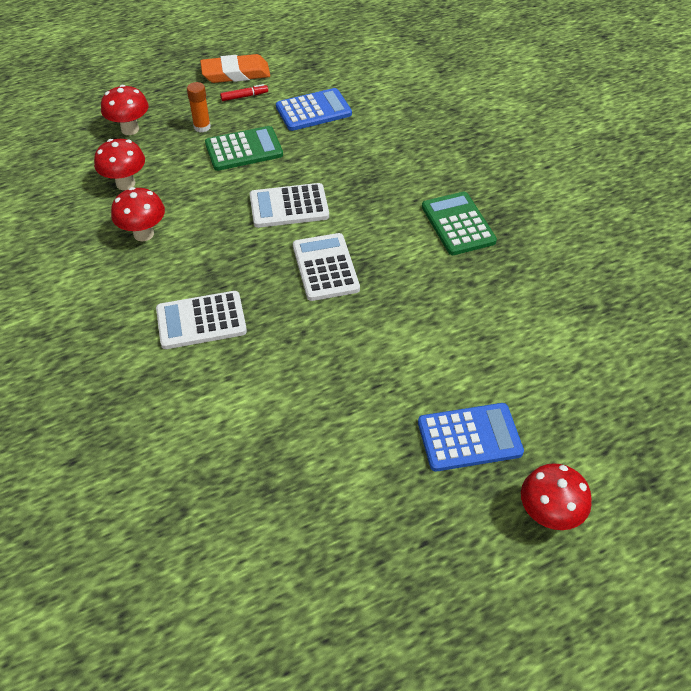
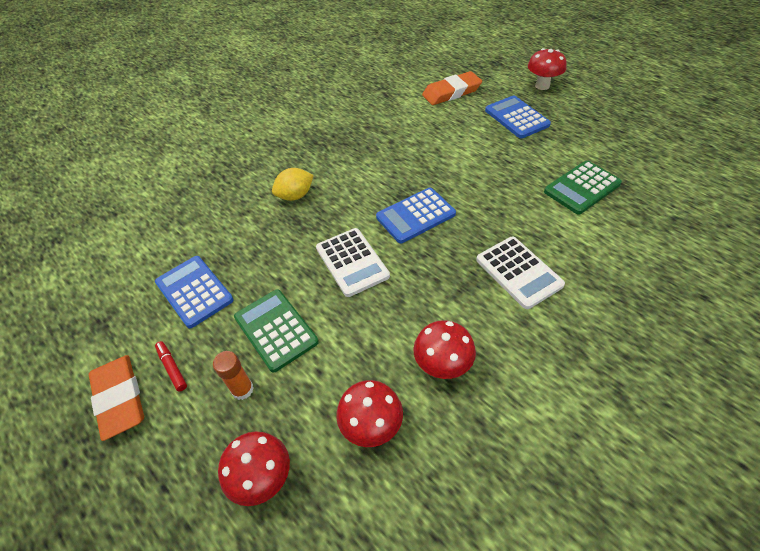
camera: 105 degrees left, 0 degrees up
(325, 267) = (415, 216): white calculator -> blue calculator
(406, 185) = (295, 196): none -> yellow lemon
(458, 224) = (332, 159): green calculator -> green calculator (582, 188)
(568, 384) = (451, 92): none -> orange eraser

